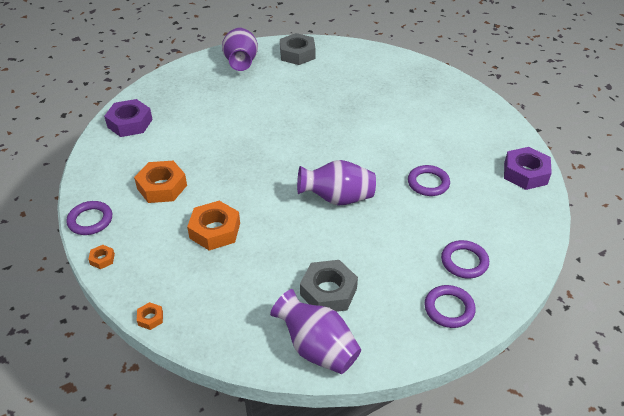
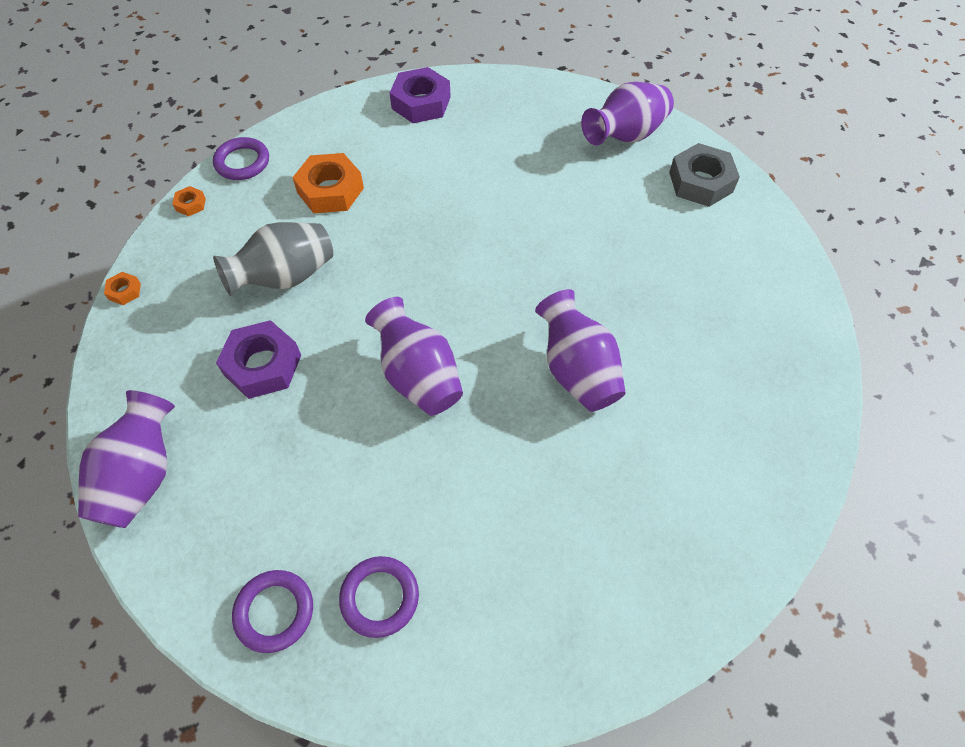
camera: 60 degrees right, 15 degrees up
(215, 230) = (285, 277): orange nut -> grey vase
(328, 291) = (240, 445): grey nut -> none
(379, 141) = (577, 371): none -> purple vase
(428, 183) = (524, 477): purple ring -> none
(525, 173) = (649, 620): purple nut -> purple nut (263, 365)

